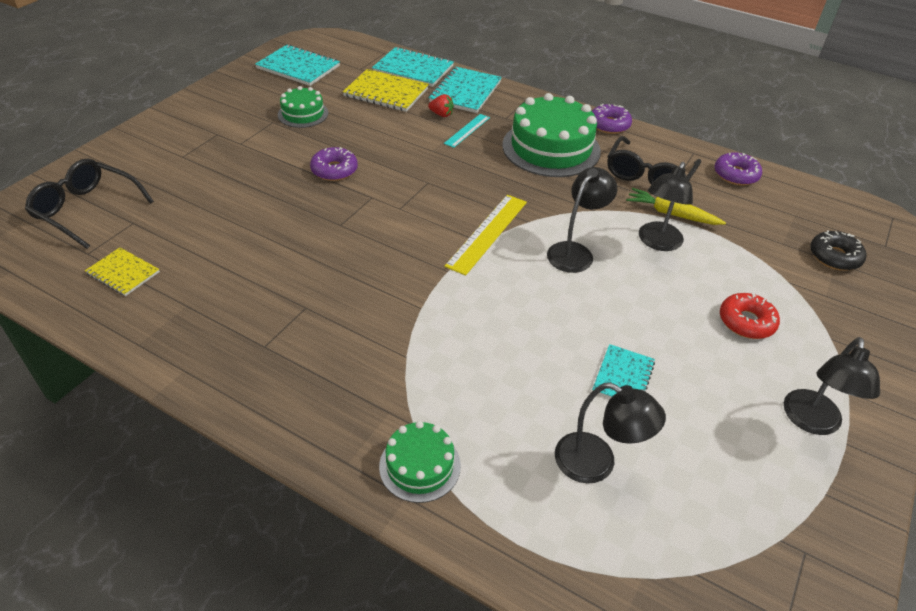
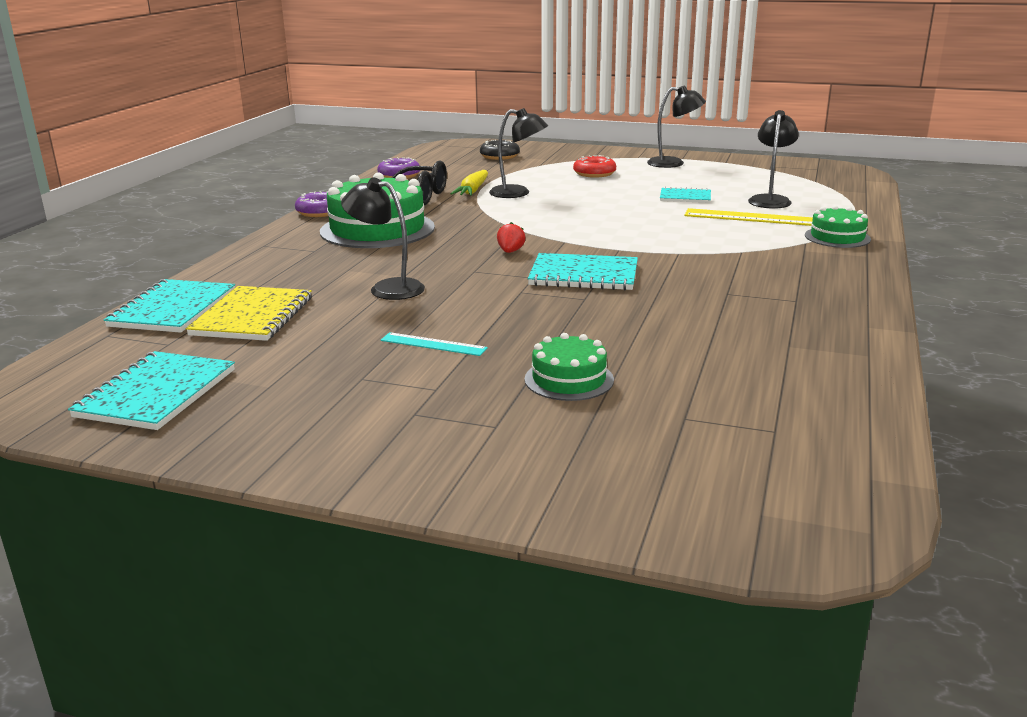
camera: 100 degrees left, 20 degrees down
(86, 209) = (688, 465): black glasses -> none
(123, 273) = (782, 394): yellow notebook -> none
(303, 114) = (330, 360): green cake -> green cake (569, 379)
(334, 170) = (475, 317): purple donut -> none
(441, 114) = (313, 280): red strawberry -> red strawberry (510, 252)
(465, 92) = (247, 274): turquoise notebook -> turquoise notebook (583, 275)
(467, 130) = (350, 264): turquoise ruler -> turquoise ruler (433, 344)
(487, 233) = (548, 241): yellow ruler -> yellow ruler (751, 217)
(575, 252) = (551, 213): black lamp -> black lamp (387, 288)

